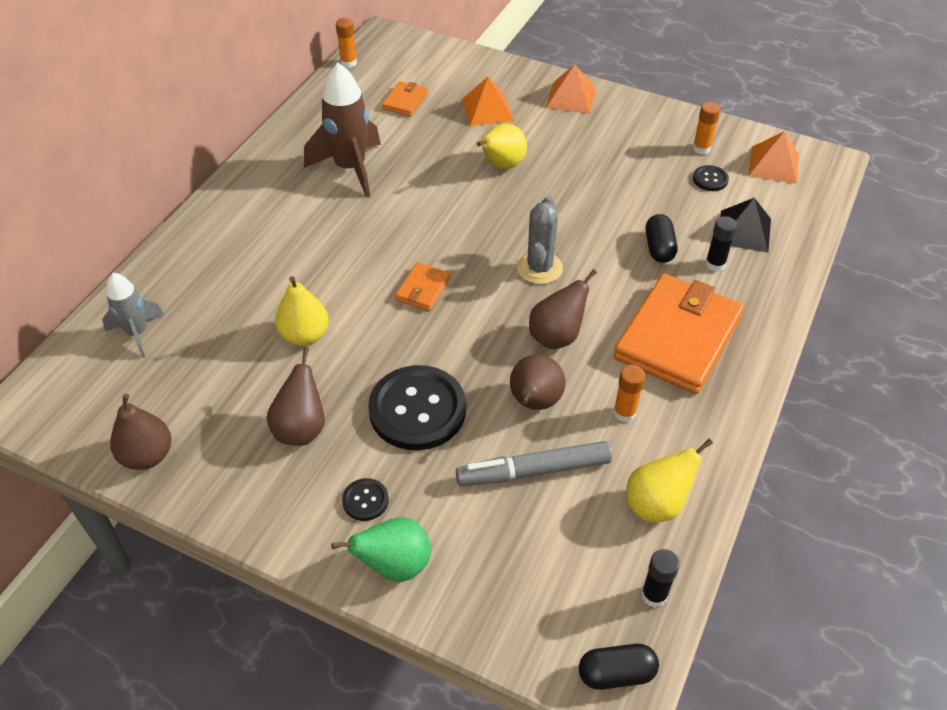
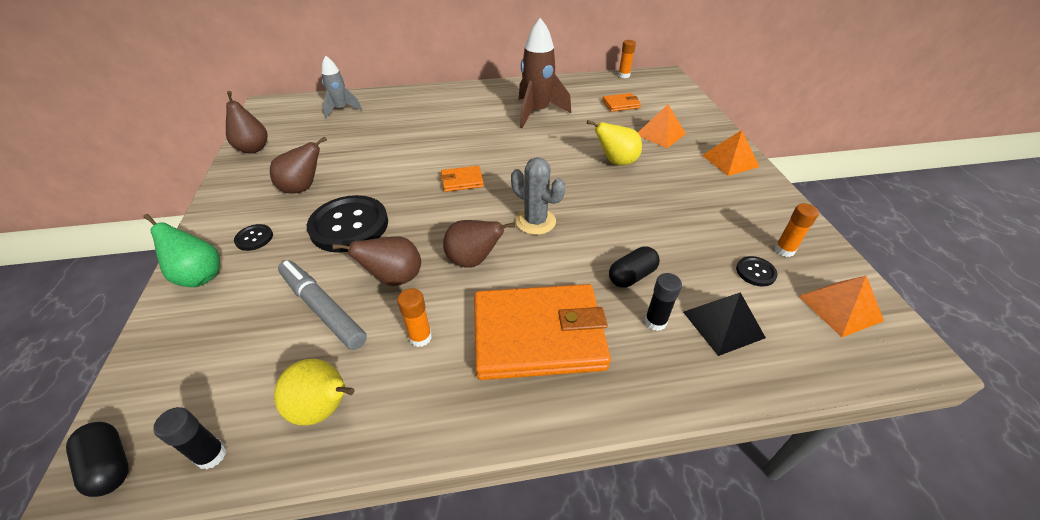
camera: 55 degrees right, 5 degrees down
(304, 335) = (381, 157): yellow pear -> none
(539, 268) = (535, 221): grey cactus -> grey cactus turned 60 degrees clockwise

